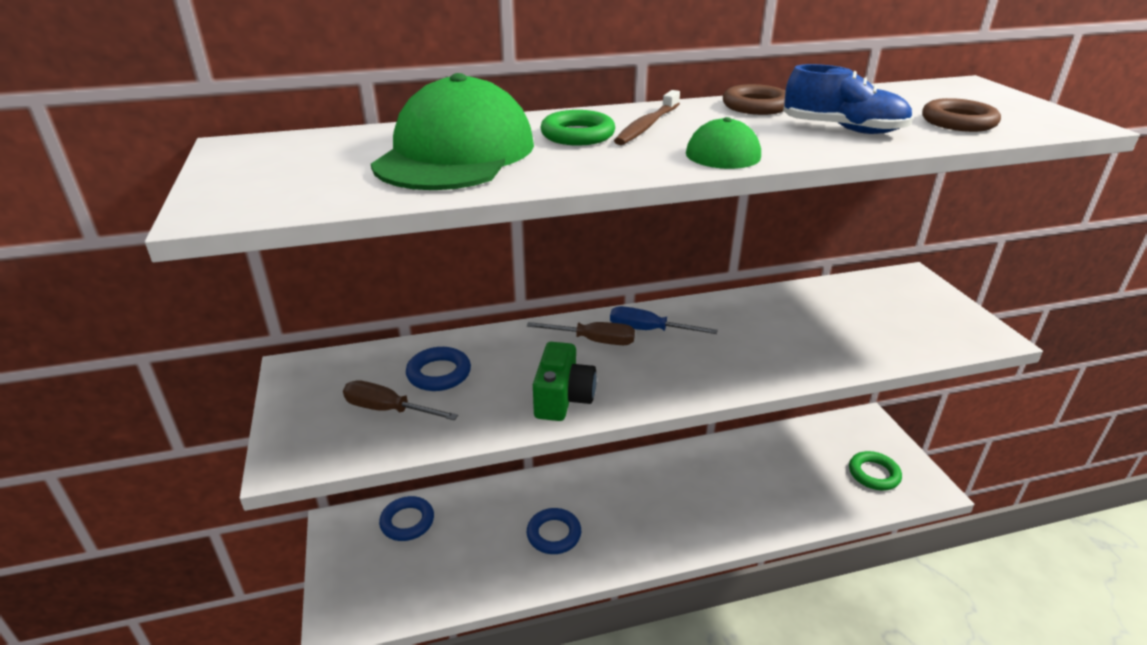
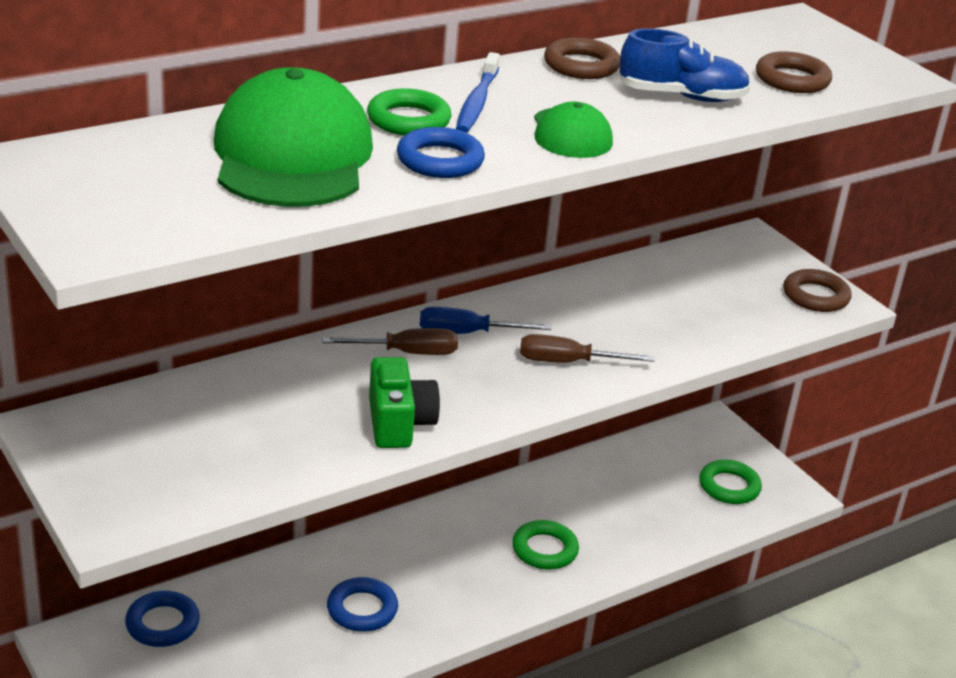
camera: 20 degrees left, 0 degrees up
(388, 410) = (197, 459): brown screwdriver -> brown screwdriver (568, 362)
(439, 373) = (236, 411): blue ring -> blue ring (440, 160)
(647, 125) = (477, 102): brown toothbrush -> blue toothbrush
(709, 506) = (544, 550): none -> green ring
(964, 328) = (815, 296): none -> brown ring

